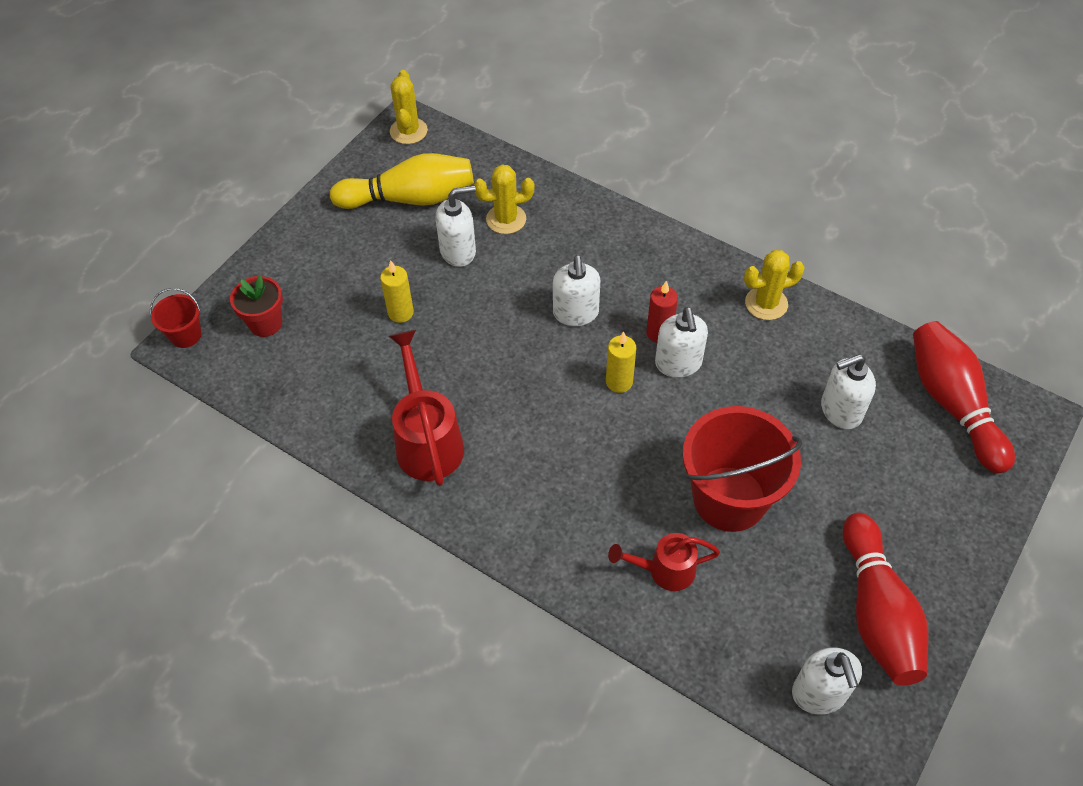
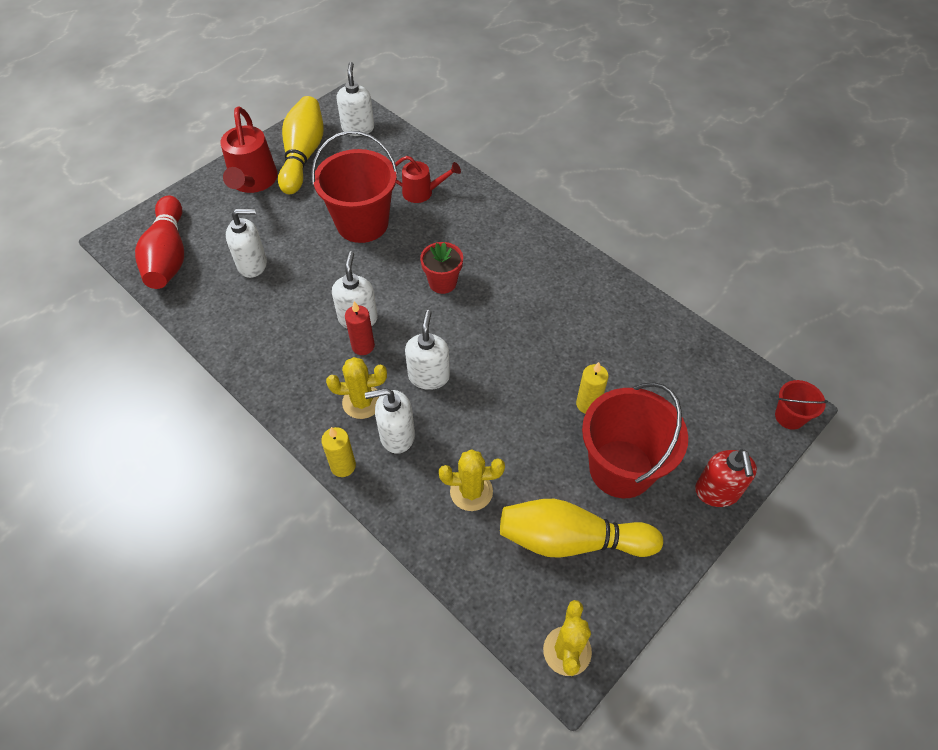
camera: 170 degrees left, 0 degrees up
(265, 323) = (715, 415): red flower pot -> red flower pot (442, 283)
(274, 255) = (717, 492): none -> red soap dispenser
(365, 259) = (621, 468): none -> red bucket
(427, 441) = (571, 293): red watering can -> red watering can (253, 181)
(458, 251) = (526, 461): white soap dispenser -> white soap dispenser (396, 435)
(619, 382) = (411, 312): yellow candle -> yellow candle (343, 466)
(766, 303) = (260, 356): yellow cactus -> yellow cactus (362, 402)
(876, 612) = (303, 155): red bowling pin -> yellow bowling pin

